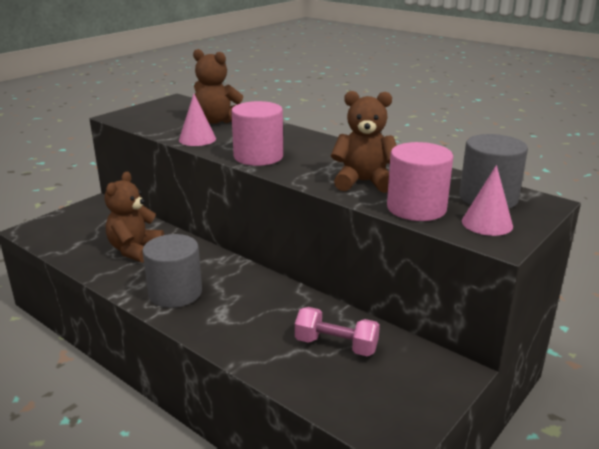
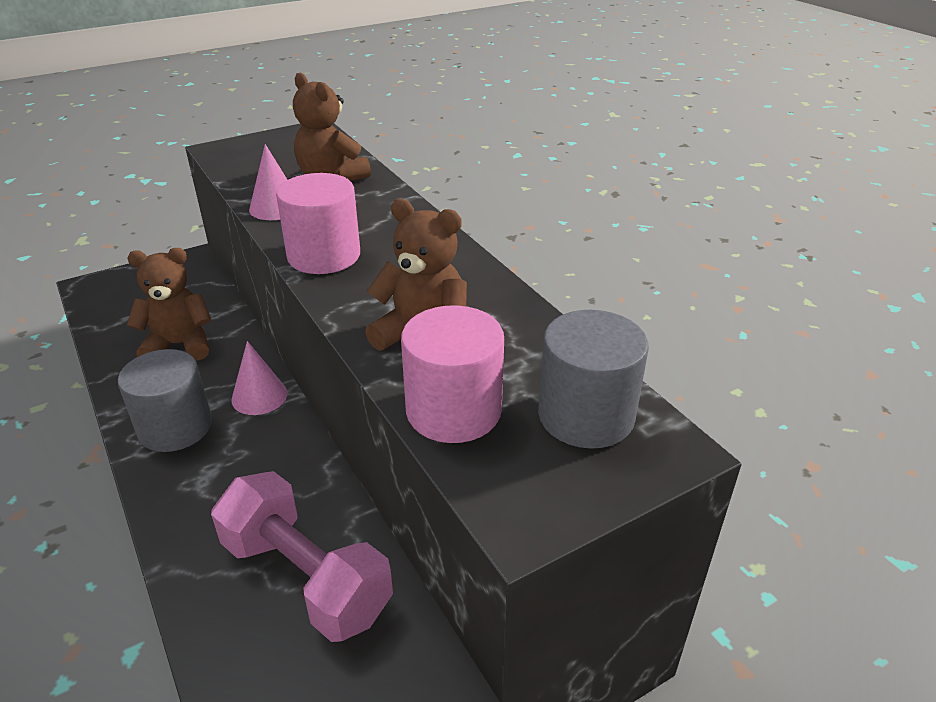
camera: 20 degrees right, 10 degrees up
(135, 250) = (179, 345): brown teddy bear -> brown teddy bear turned 45 degrees clockwise
(336, 345) = (306, 577): pink dumbbell -> pink dumbbell, size x1.60
(487, 223) = (535, 473): pink cone -> pink cone (259, 396)

